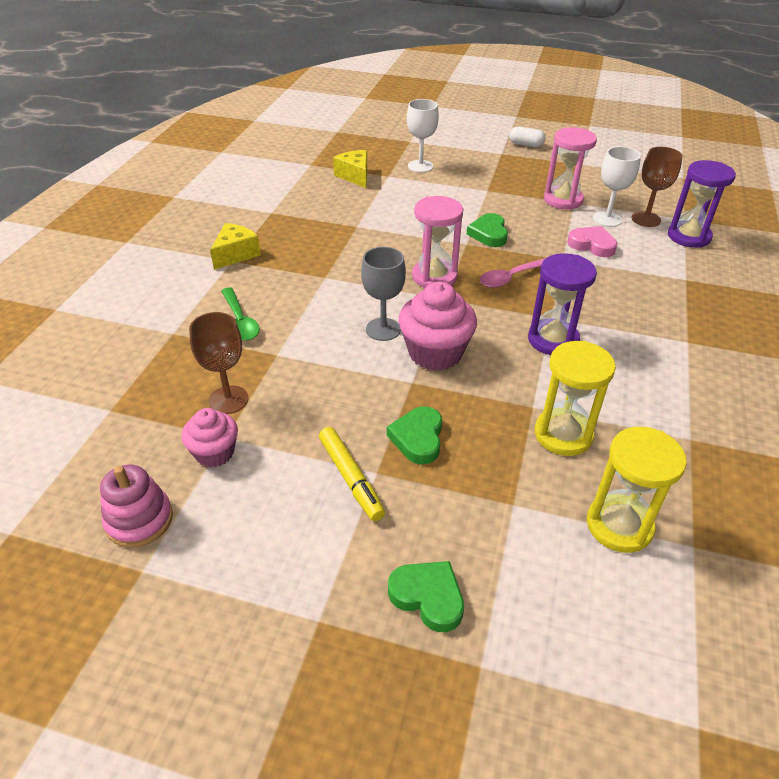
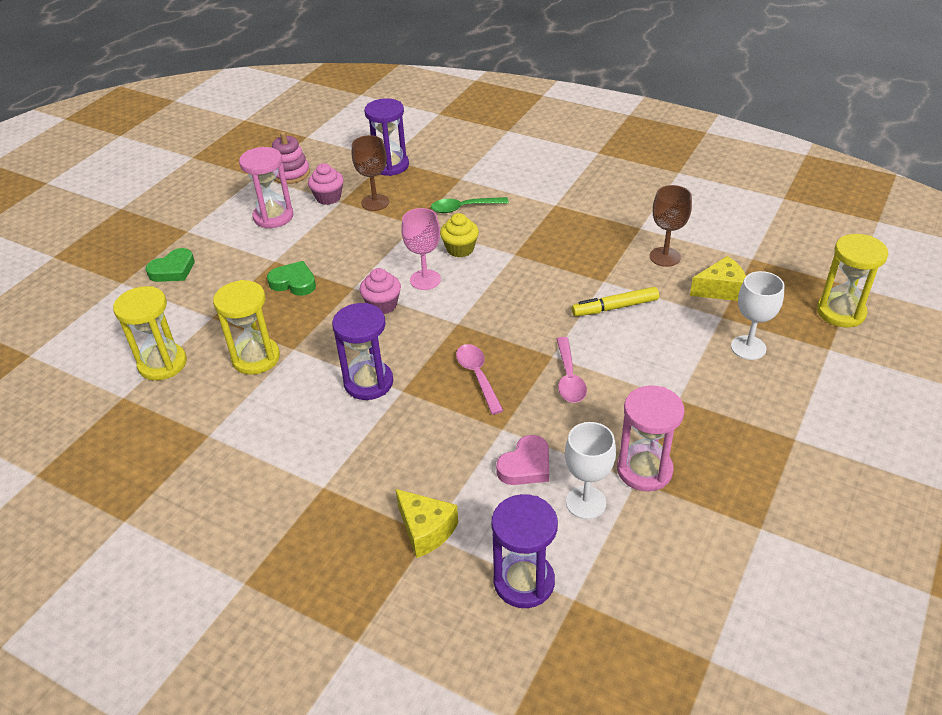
camera: 105 degrees right, 0 degrees up
(130, 403) = (390, 165): none -> purple hourglass
(236, 254) = (564, 206): yellow cheese -> yellow cheese (426, 530)
(322, 313) = (460, 249): none -> yellow cupcake
(350, 477) = (276, 249): yellow marker -> yellow marker (615, 307)
(368, 136) = (841, 312): none -> yellow hourglass
(383, 329) = (425, 280): grey goblet -> pink goblet
(434, 277) = (495, 322): pink hourglass -> pink hourglass (273, 217)
(435, 353) = (382, 305): pink cupcake -> pink cupcake, size x0.61
(489, 234) = (569, 378): green heart -> pink spoon
(526, 145) = (829, 475): white capsule -> none
(646, 219) = (579, 548): brown goblet -> brown goblet (665, 257)

